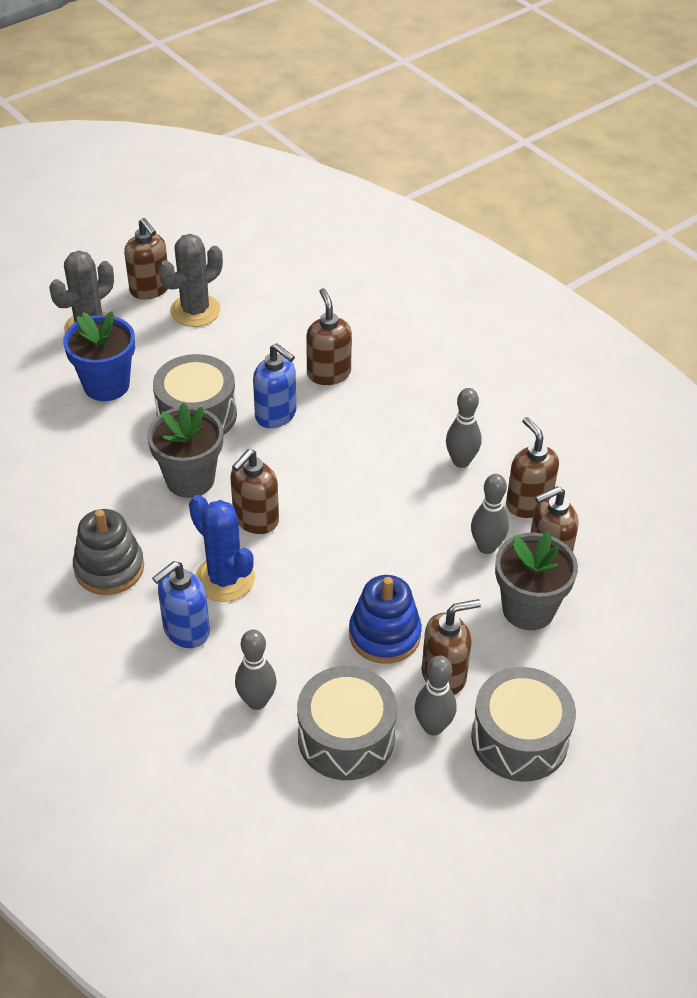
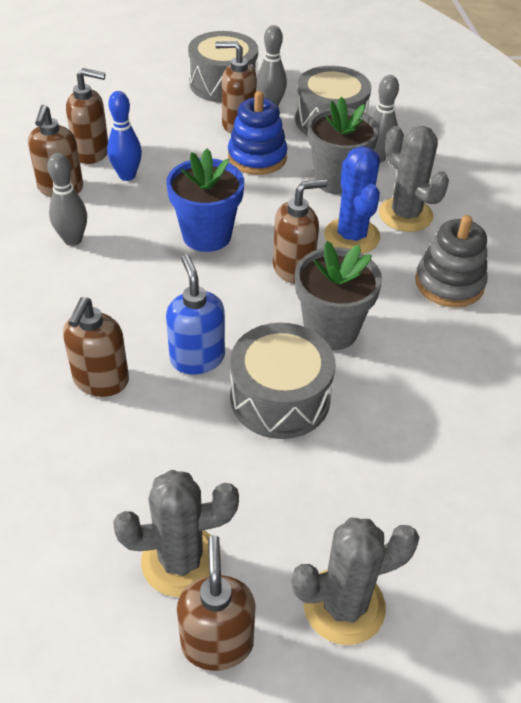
camera: 150 degrees left, 0 degrees up
(106, 385) = (364, 490): blue flower pot -> blue flower pot (207, 235)
(186, 631) = (405, 215): blue soap dispenser -> grey cactus
(486, 547) = (127, 176): grey bowling pin -> blue bowling pin
(528, 609) = (143, 133): grey flower pot -> grey flower pot (337, 180)

